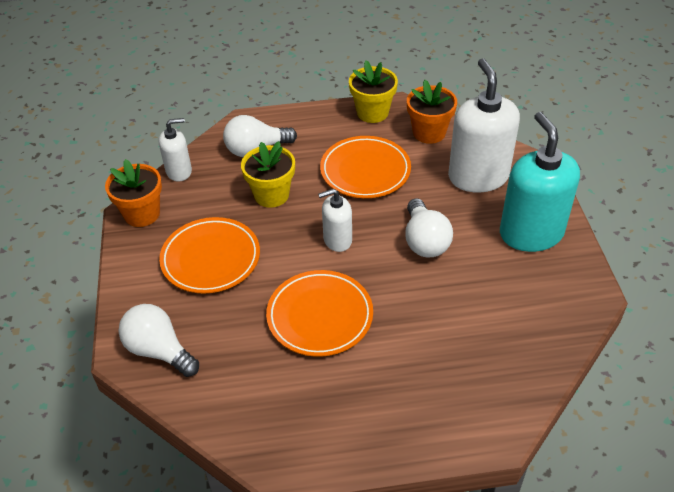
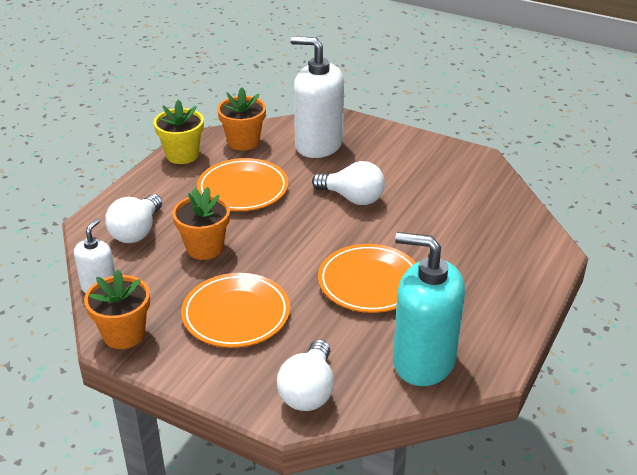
camera: 55 degrees left, 10 degrees down
(159, 350) = (308, 391): white light bulb -> white light bulb turned 60 degrees counterclockwise
(271, 195) = (204, 248): yellow flower pot -> orange flower pot
(337, 240) = (300, 237): white soap dispenser -> none
(531, 233) = (399, 152): turquoise soap dispenser -> turquoise soap dispenser (423, 361)

